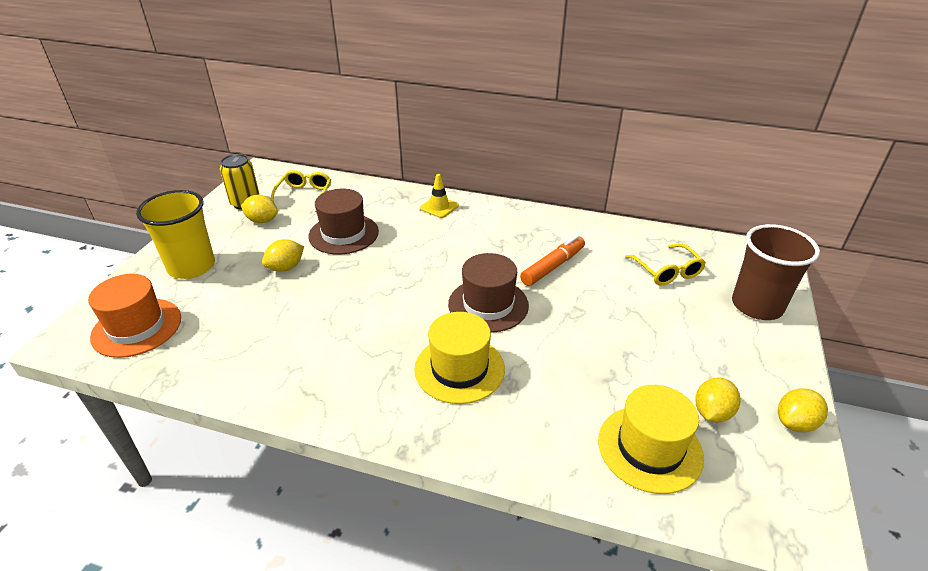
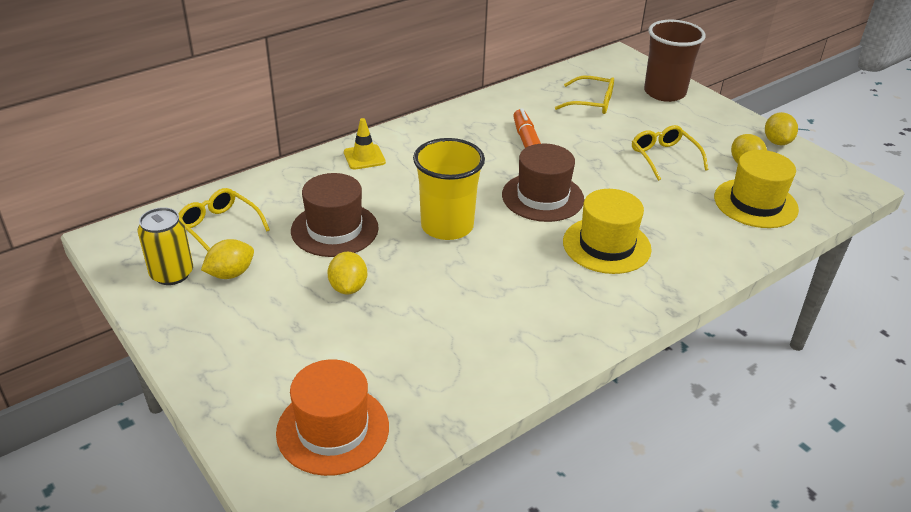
camera: 55 degrees left, 0 degrees up
(191, 267) = (259, 355): yellow cup -> yellow cup (447, 226)
(642, 349) = (664, 157): none -> yellow glasses

